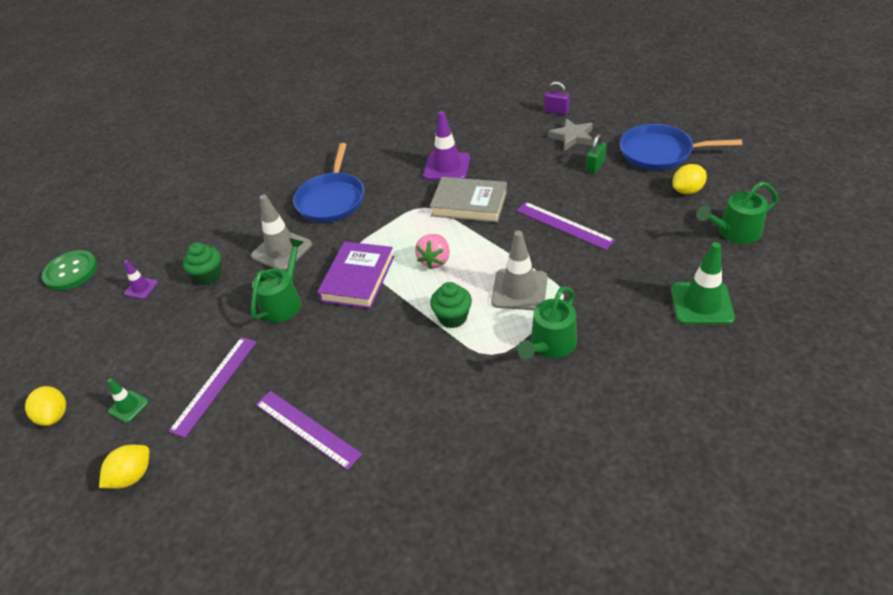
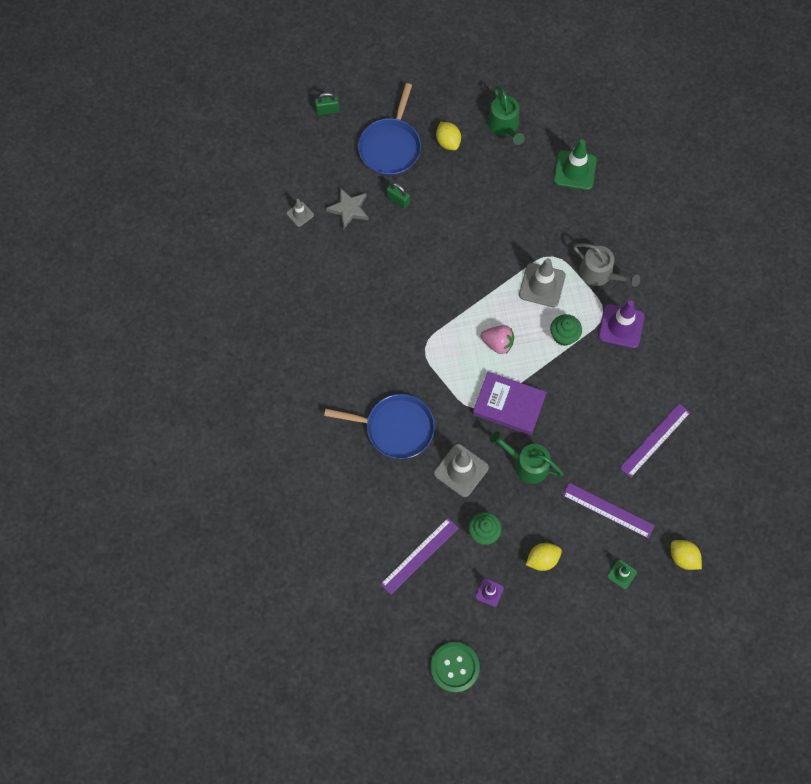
camera: 90 degrees left, 25 degrees up
(54, 415) = (624, 632): yellow lemon -> yellow lemon (542, 559)
(447, 167) = (368, 322): purple traffic cone -> purple traffic cone (621, 326)
(469, 204) = (429, 309): grey book -> none
(550, 344) = (599, 273): green watering can -> grey watering can
(556, 111) = (300, 214): purple padlock -> grey traffic cone
(564, 225) = (473, 240): purple ruler -> purple ruler (419, 556)
(682, 109) = (327, 110): none -> green padlock

